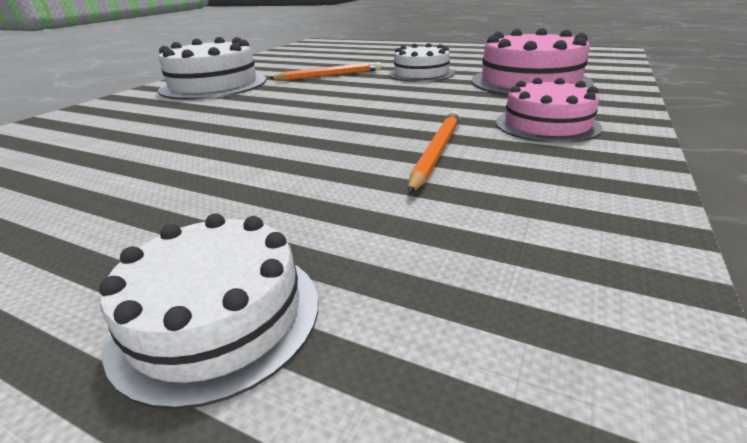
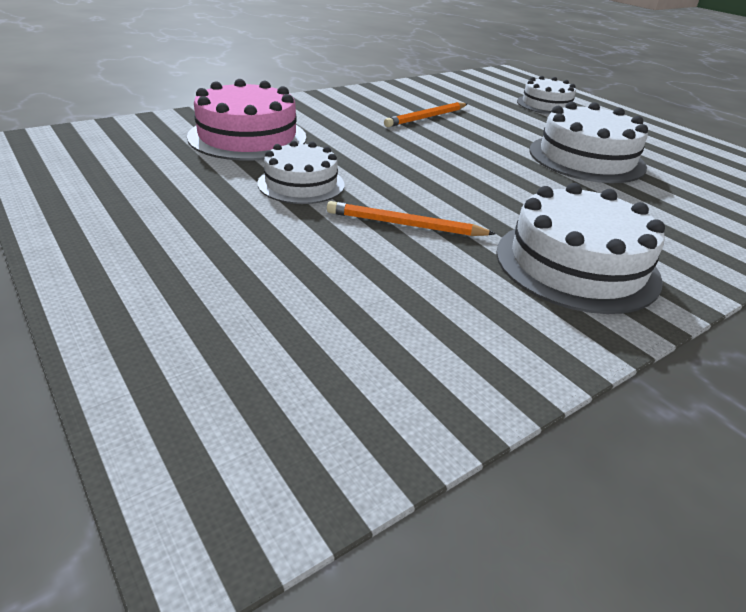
camera: 155 degrees left, 5 degrees up
(167, 160) = (586, 158): none -> white cake
(546, 124) = (340, 110): pink cake -> none

